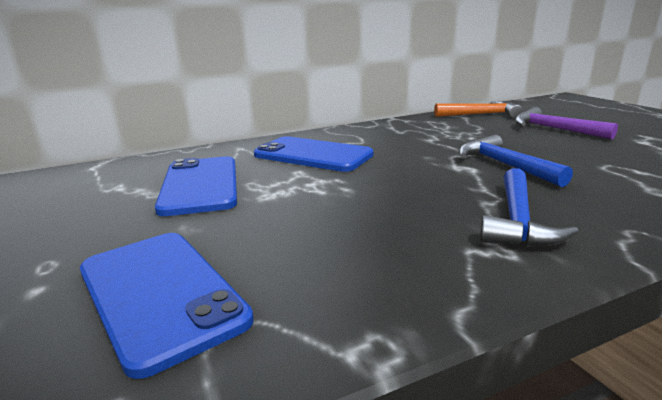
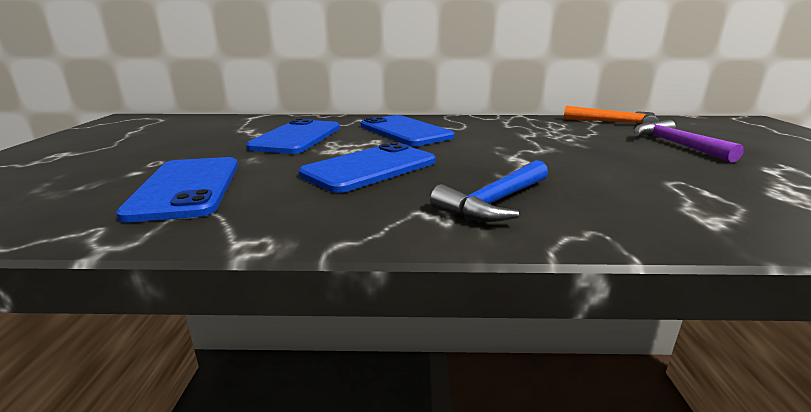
camera: 25 degrees right, 0 degrees up
(345, 208) = (370, 168): none -> blue phone
(504, 165) = (561, 163): blue hammer -> none

